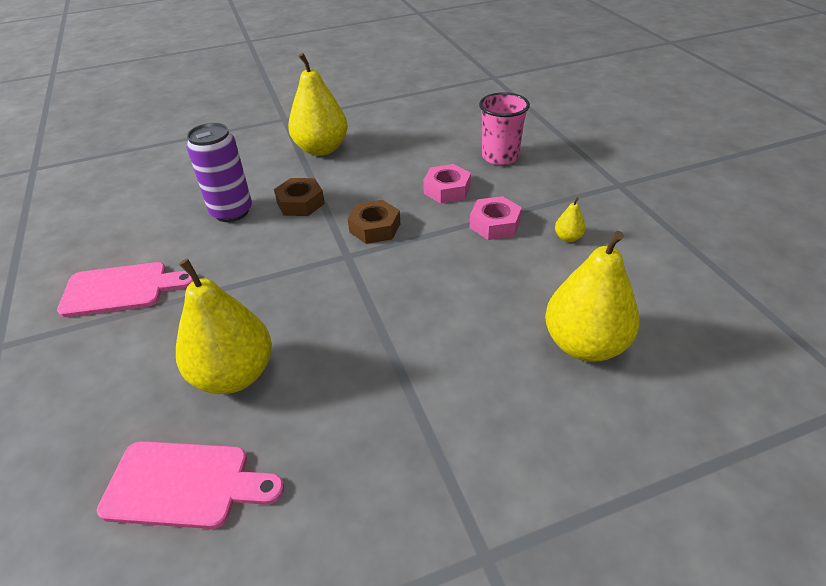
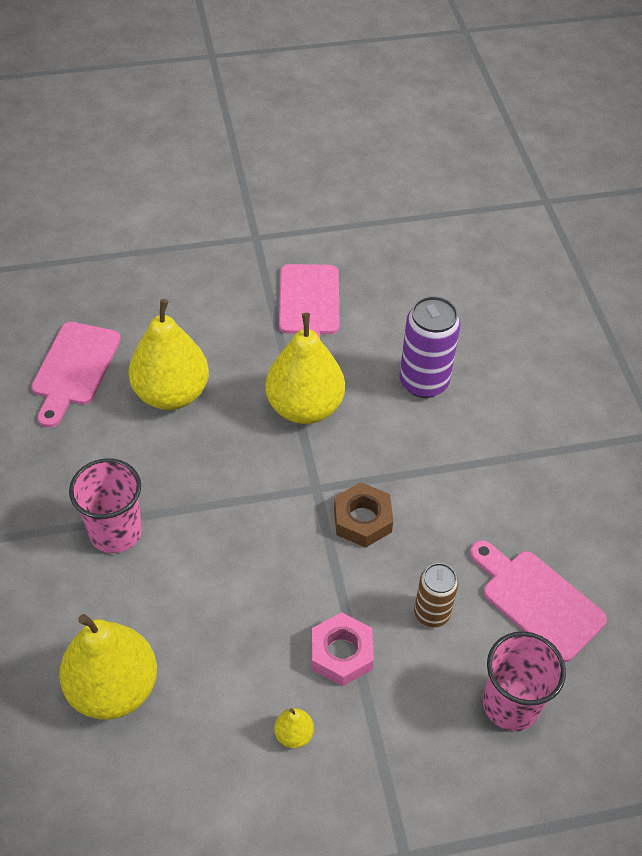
camera: 95 degrees right, 10 degrees up
(300, 203) = (430, 448): brown nut -> none
(321, 149) = (560, 475): yellow pear -> yellow pear (304, 407)
(422, 382) = (115, 532): none -> pink cup
(423, 152) = (537, 601): none -> pink cutting board
(447, 190) = (431, 613): pink nut -> brown can

